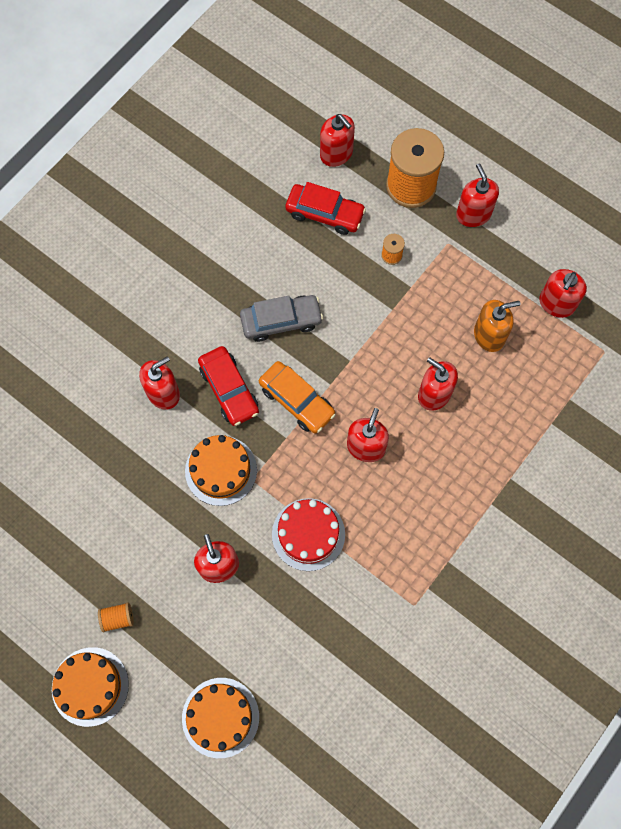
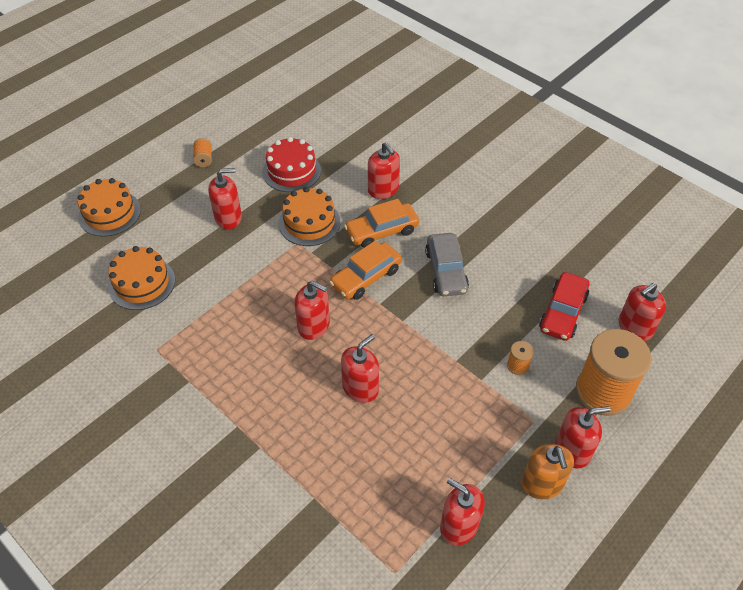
camera: 95 degrees right, 20 degrees down
(90, 686) = (159, 144): orange cake -> orange cake (142, 283)
(229, 390) = (382, 231): red car -> orange car
(308, 534) = (240, 277): red cake -> red cake (291, 171)
(489, 335) = (422, 447): orange soap dispenser -> orange soap dispenser (542, 484)

